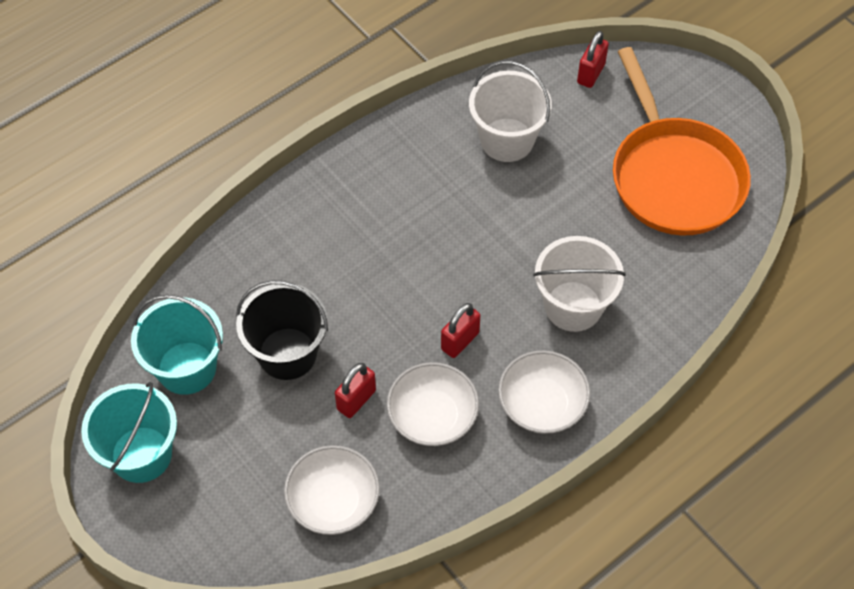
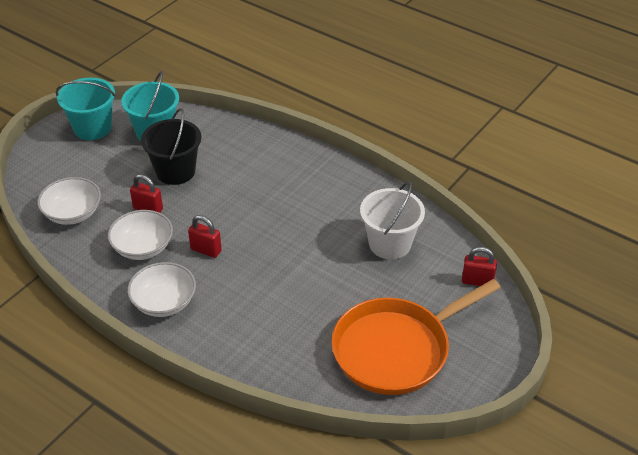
camera: 75 degrees right, 15 degrees down
(573, 306) = (252, 306): white bucket -> none

